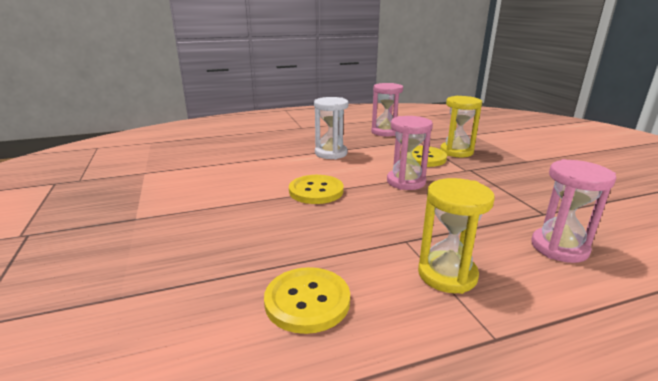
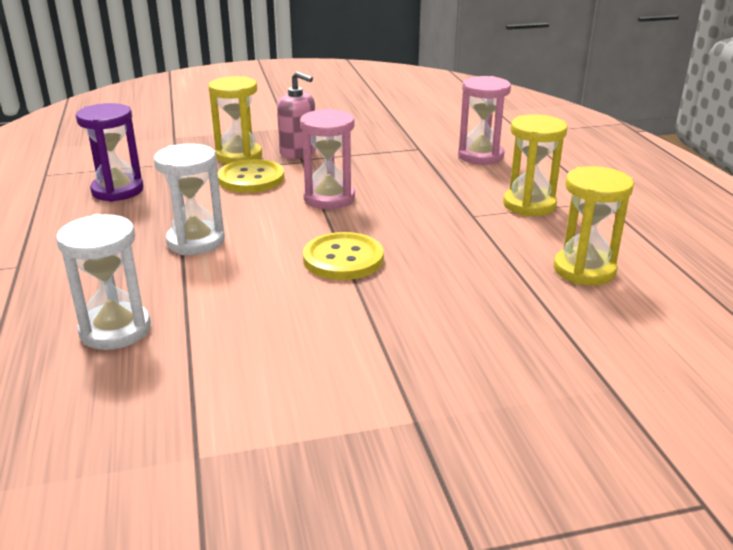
camera: 85 degrees left, 5 degrees up
(244, 149) = (115, 330): none -> white hourglass
(307, 301) = (584, 270): yellow button -> yellow hourglass
(385, 132) = (117, 190): pink hourglass -> purple hourglass
(481, 167) = (298, 152): none -> pink soap dispenser

